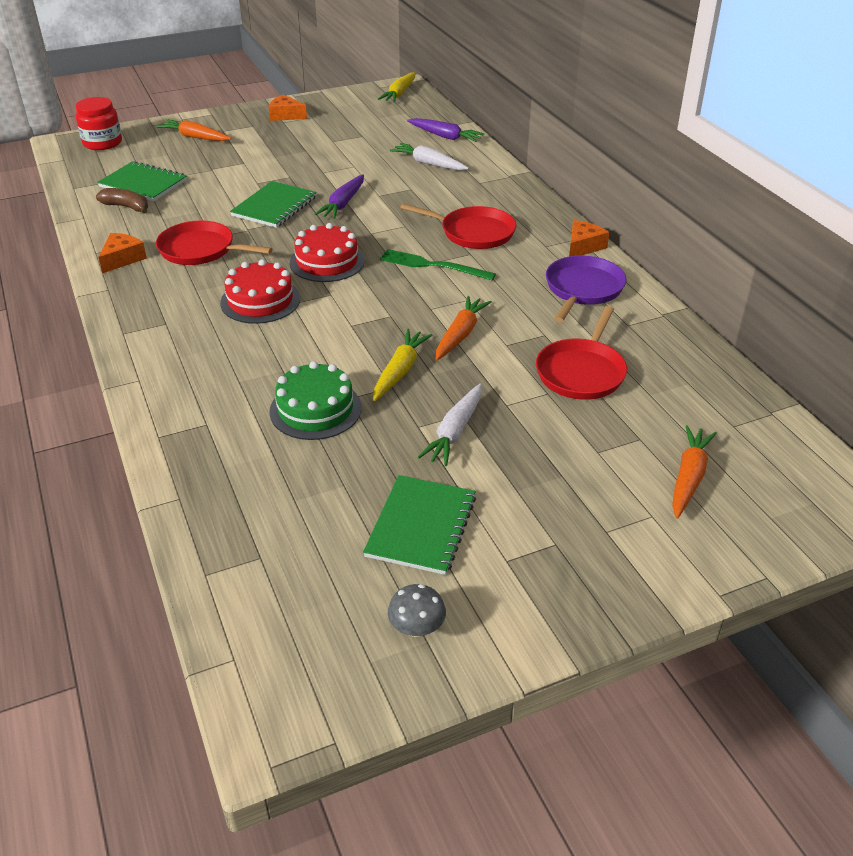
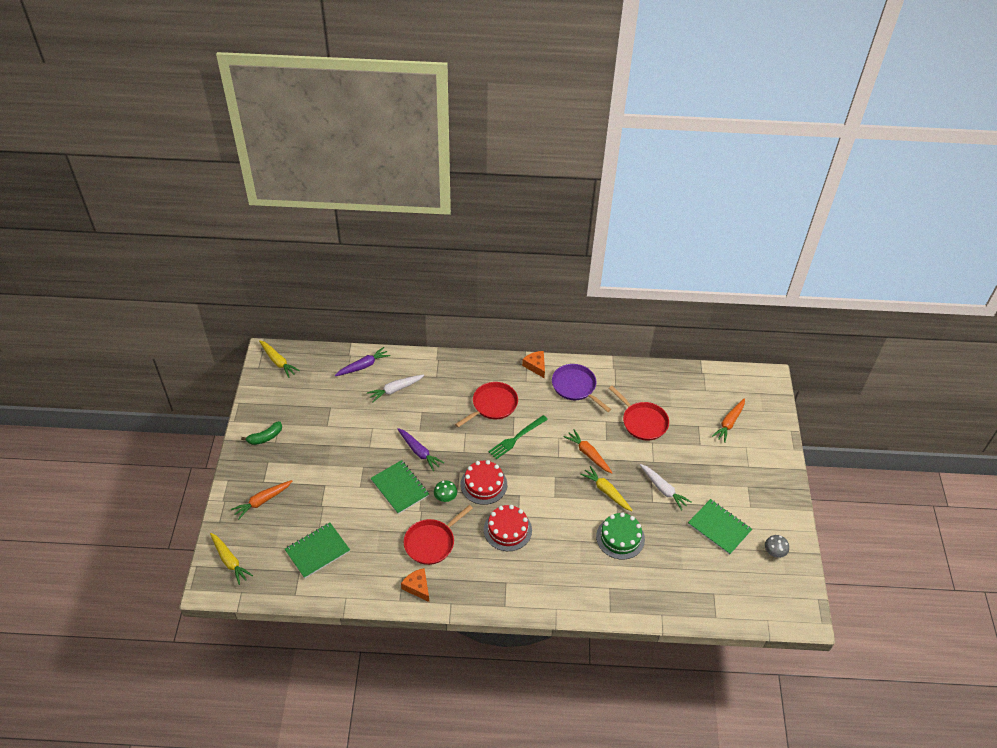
camera: 65 degrees left, 10 degrees up
(102, 143) = (230, 561): red jar -> yellow carrot
(126, 207) = (347, 569): brown banana -> none
(283, 240) = (445, 497): none -> green mushroom
(285, 115) = (265, 437): orange cheese -> green banana
(689, 477) = (729, 423): orange carrot -> orange carrot turned 105 degrees counterclockwise

